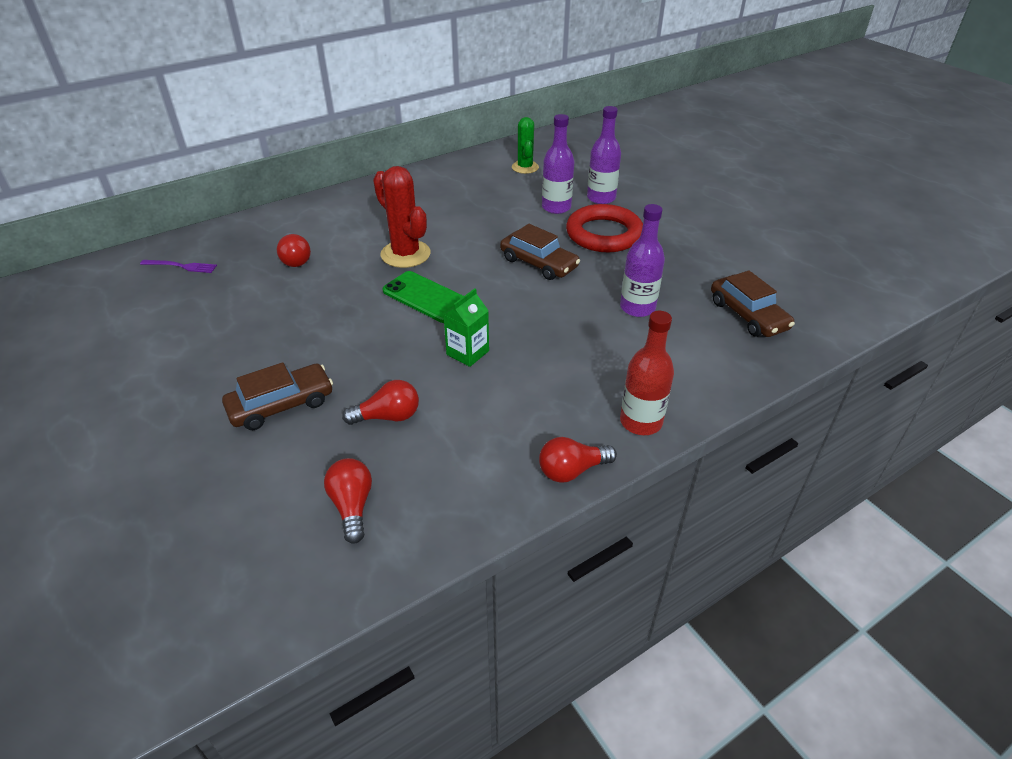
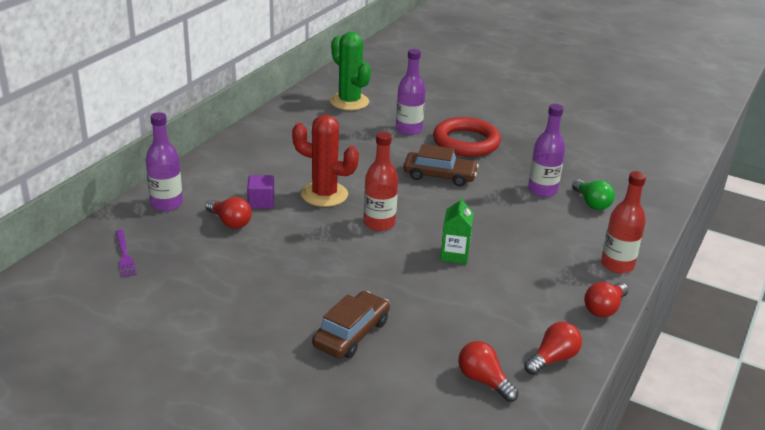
camera: 30 degrees left, 10 degrees down
(181, 266) = (124, 255): purple fork -> purple fork turned 90 degrees clockwise
(341, 247) = (261, 202): none -> purple cube
(388, 416) = (444, 315): red light bulb -> red light bulb (553, 359)
(426, 297) = (379, 223): green phone -> red bottle
(525, 167) = (349, 102): green cactus -> green cactus, size x1.53
(601, 198) = (436, 115): purple bottle -> purple bottle (166, 204)
(682, 338) = (591, 203): none -> green light bulb
(748, 315) = (618, 176): brown car -> none

